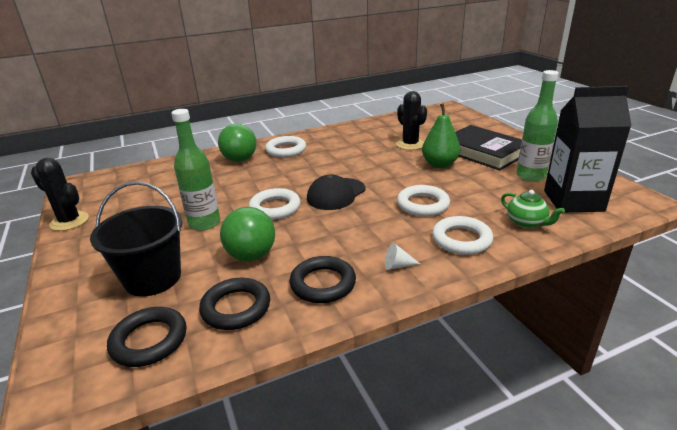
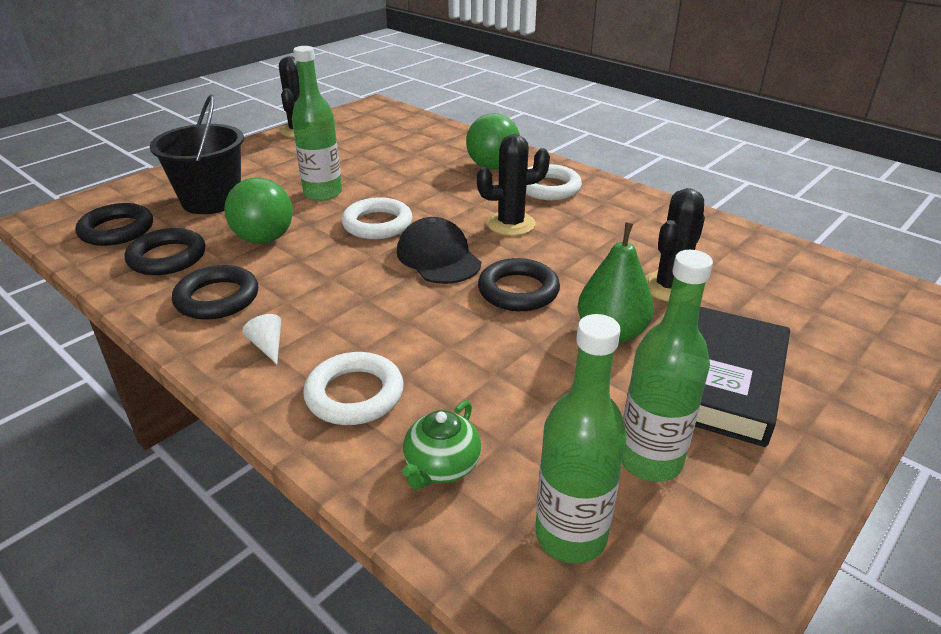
camera: 65 degrees right, 5 degrees up
(317, 167) = (511, 224): none -> black cactus
(336, 194) = (438, 257): black cap -> black cap turned 45 degrees clockwise
(389, 178) = (518, 291): none -> black ring
(423, 204) = (448, 339): white ring -> none
(573, 201) = (570, 535): black carton -> green bottle

